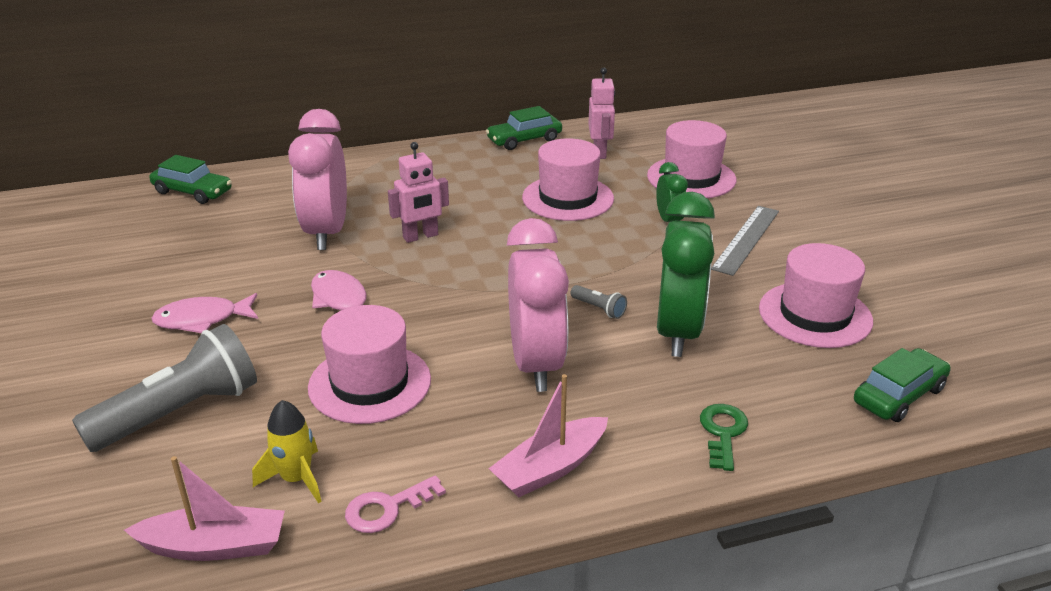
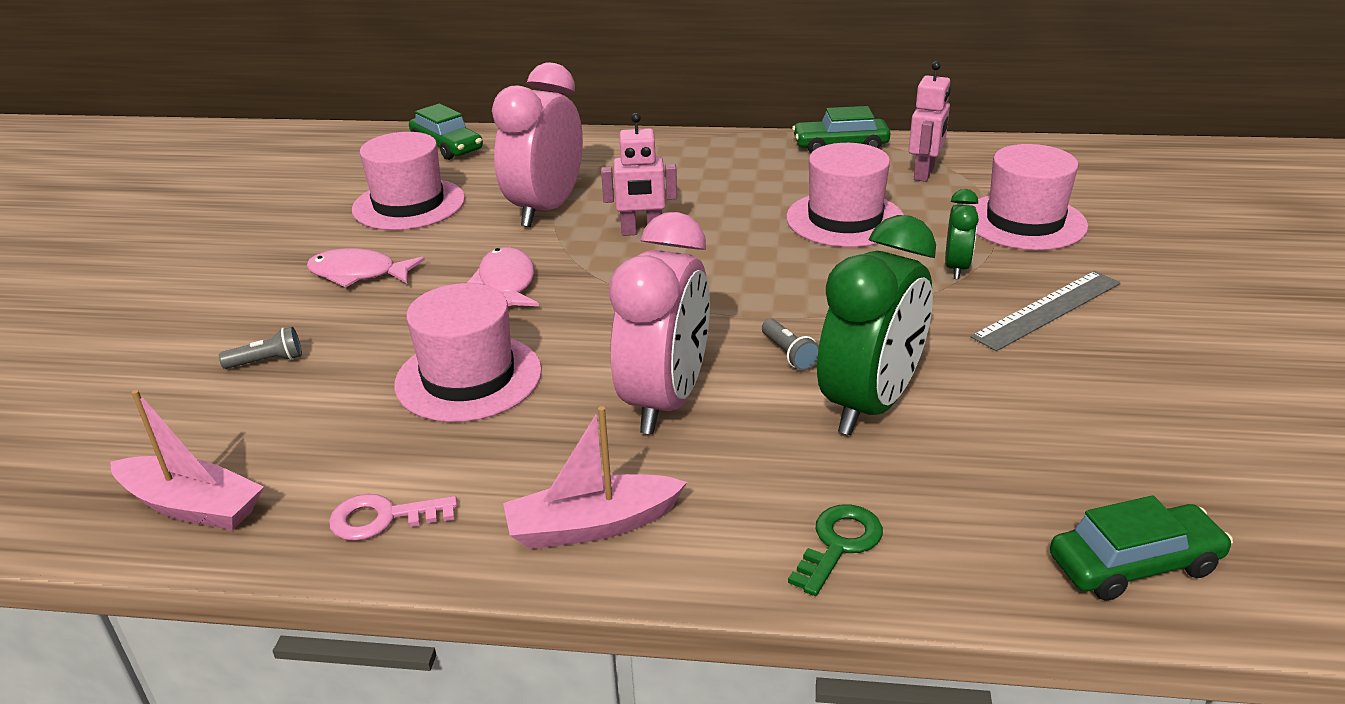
camera: 25 degrees right, 0 degrees up
(180, 412) = (267, 361): grey flashlight -> grey flashlight, size x0.40
(296, 479) = (319, 459): yellow rocket -> none
(815, 315) = (1080, 426): pink hat -> pink hat (409, 204)

